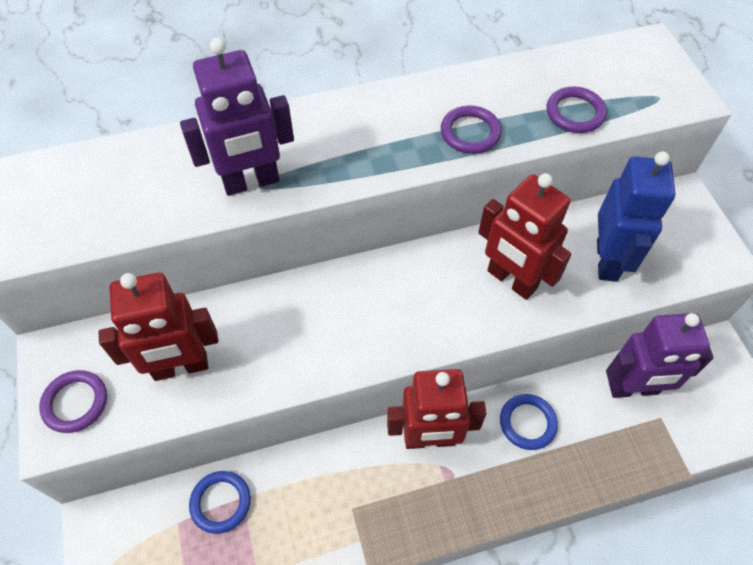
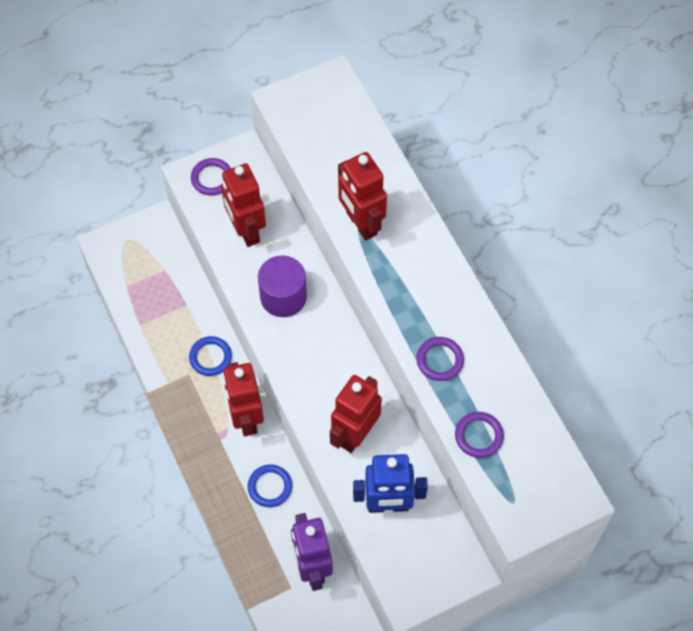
camera: 80 degrees right, 5 degrees up
(221, 502) = (181, 292): blue ring -> blue ring (210, 357)
(251, 182) = (361, 223): purple robot -> red robot
(299, 334) = (283, 297): none -> purple cylinder

